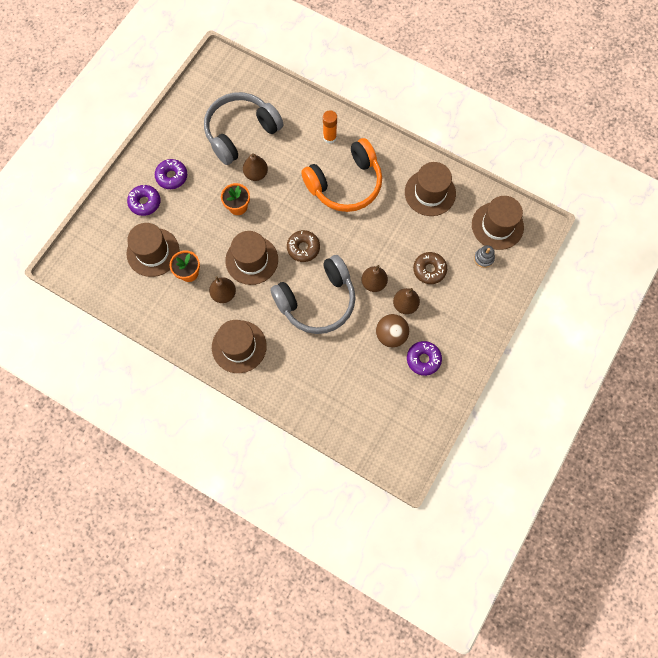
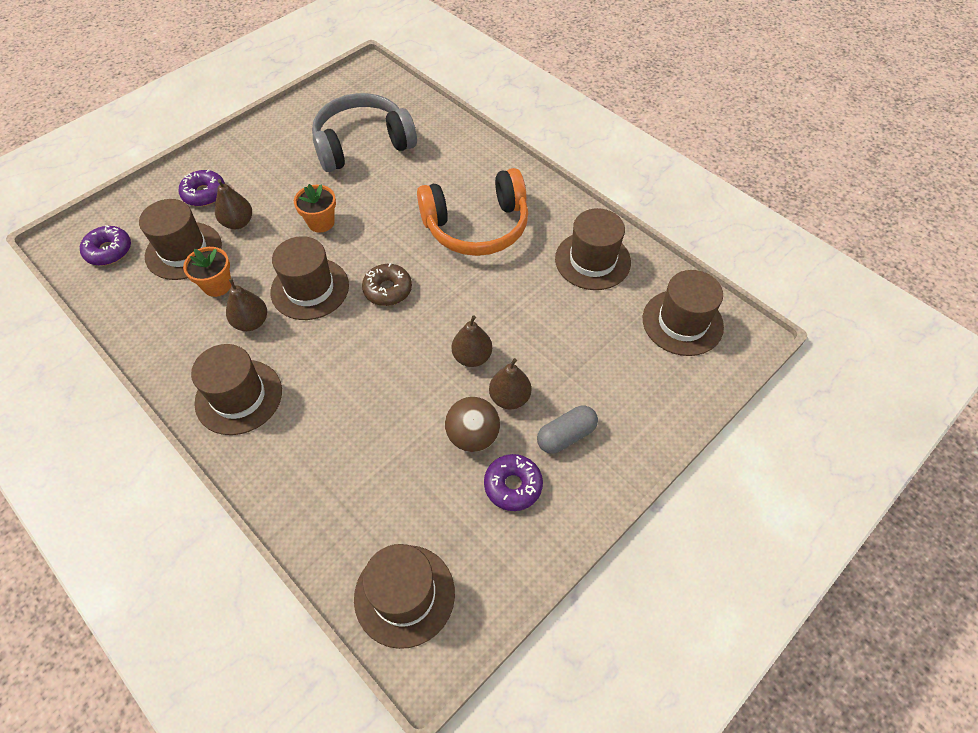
camera: 15 degrees right, 15 degrees down
(172, 176) = (253, 173): purple donut -> purple donut (109, 251)
(256, 174) = (362, 191): brown pear -> brown pear (238, 223)
(317, 301) = (379, 362): grey headphones -> none
(329, 137) = (475, 171): orange glue stick -> none
(383, 437) = (404, 595): none -> brown hat
(429, 270) = (562, 358): brown donut -> none
(445, 320) = (566, 435): none -> grey capsule
(483, 258) = (650, 361): grey stacking toy -> none

